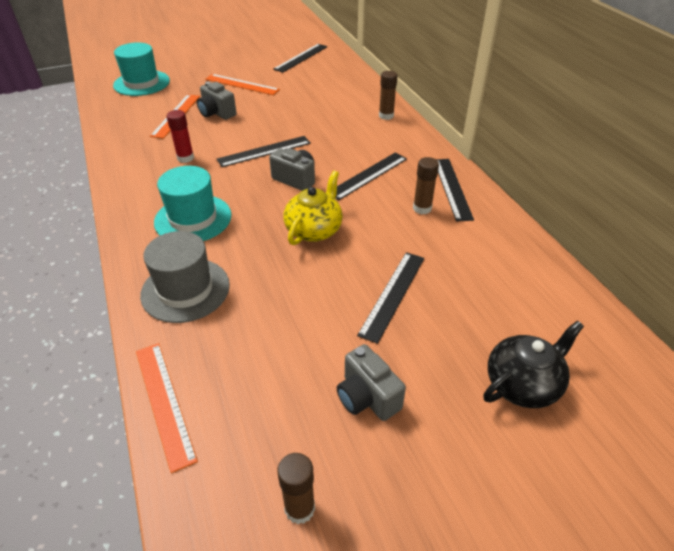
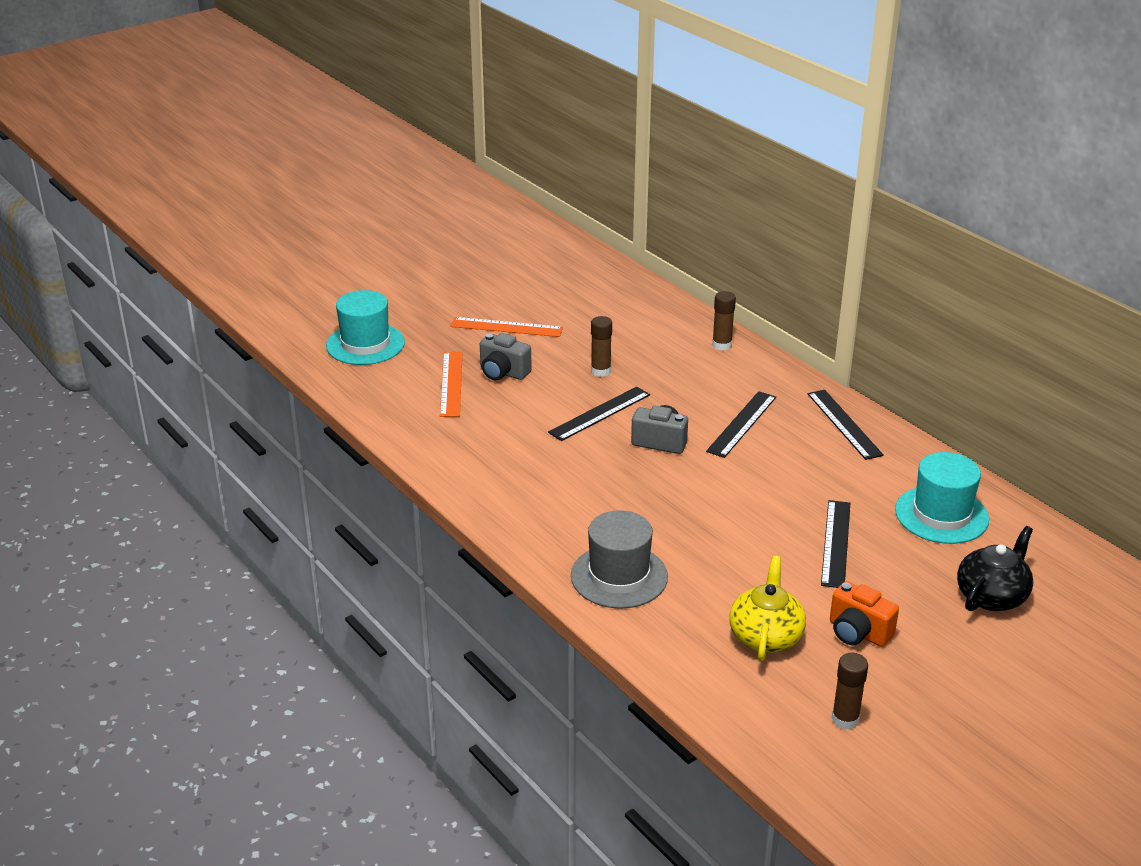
camera: 15 degrees left, 10 degrees down
(164, 402) = (672, 672): orange ruler -> none
(185, 158) = (507, 437): red glue stick -> none
(193, 219) = (572, 505): turquoise hat -> turquoise hat (941, 515)
(301, 57) = (560, 275): black ruler -> none
(314, 230) = (717, 494): yellow teapot -> yellow teapot (765, 636)
(367, 397) = (858, 632): grey camera -> orange camera
(422, 208) = (822, 451): brown glue stick -> brown glue stick (600, 371)

